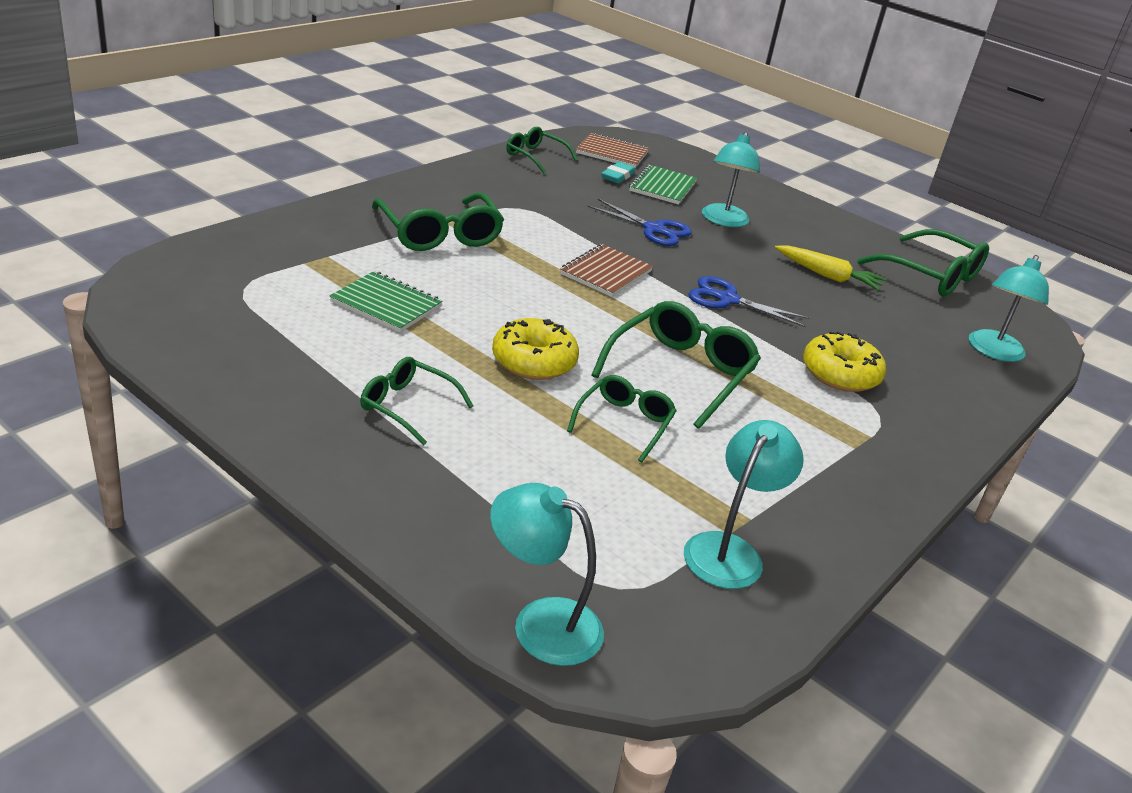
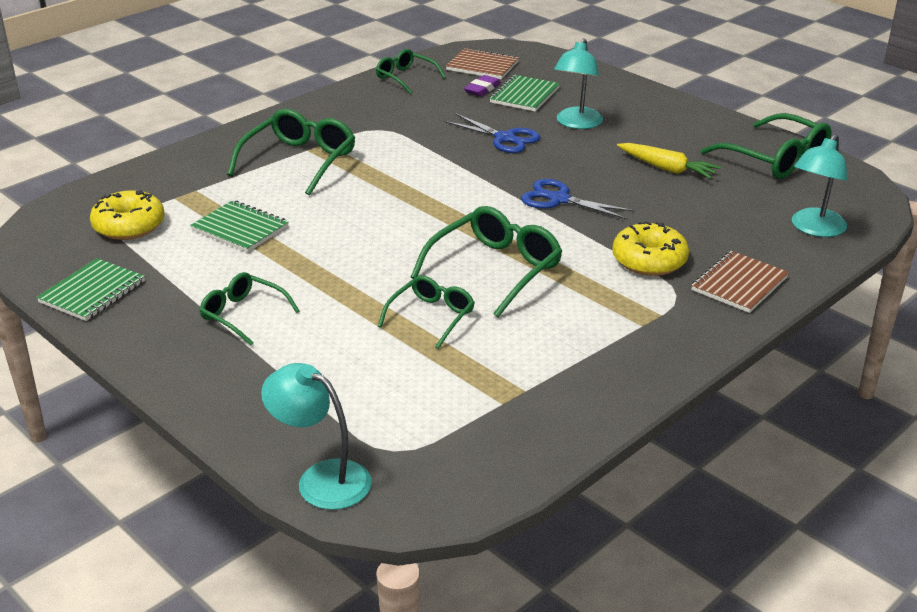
camera: 10 degrees right, 0 degrees up
(221, 367) = (92, 292): none -> green notebook
(439, 234) = (299, 161): green glasses -> green glasses turned 135 degrees counterclockwise
(533, 361) = (362, 269): yellow donut -> yellow donut (129, 226)
(606, 273) = (447, 184): brown notebook -> brown notebook (739, 284)
(618, 176) = (482, 89): turquoise eraser -> purple eraser
(729, 550) = (498, 417): turquoise lamp -> none

